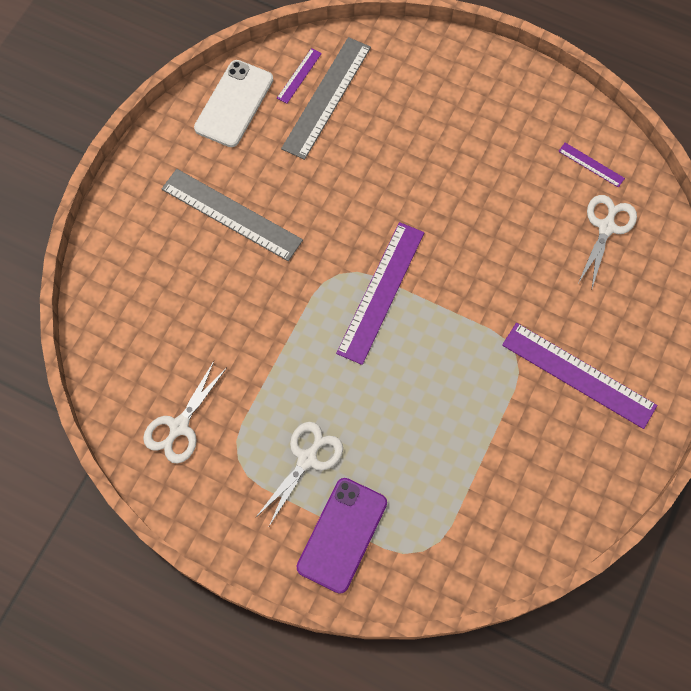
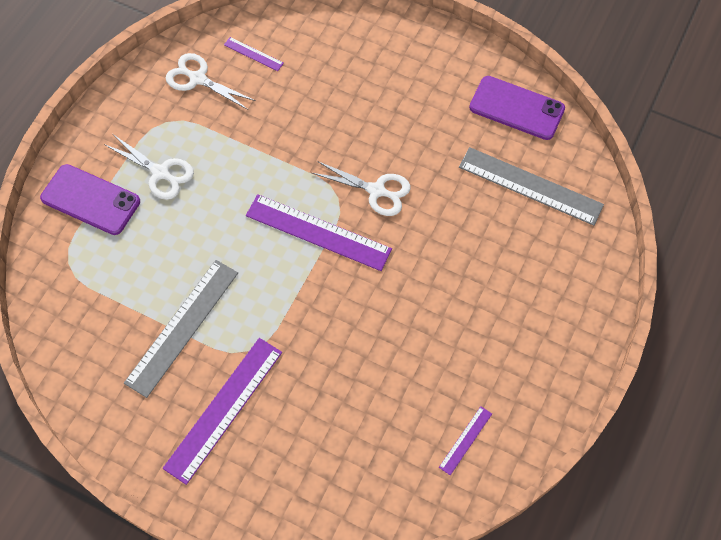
camera: 90 degrees right, 5 degrees down
(231, 214) = (398, 110): grey ruler -> grey ruler (182, 327)
(234, 104) = (516, 108): white phone -> purple phone
(299, 75) = (553, 162): purple ruler -> purple ruler (253, 54)
(606, 227) = (389, 450): white scissors -> white scissors (376, 191)

